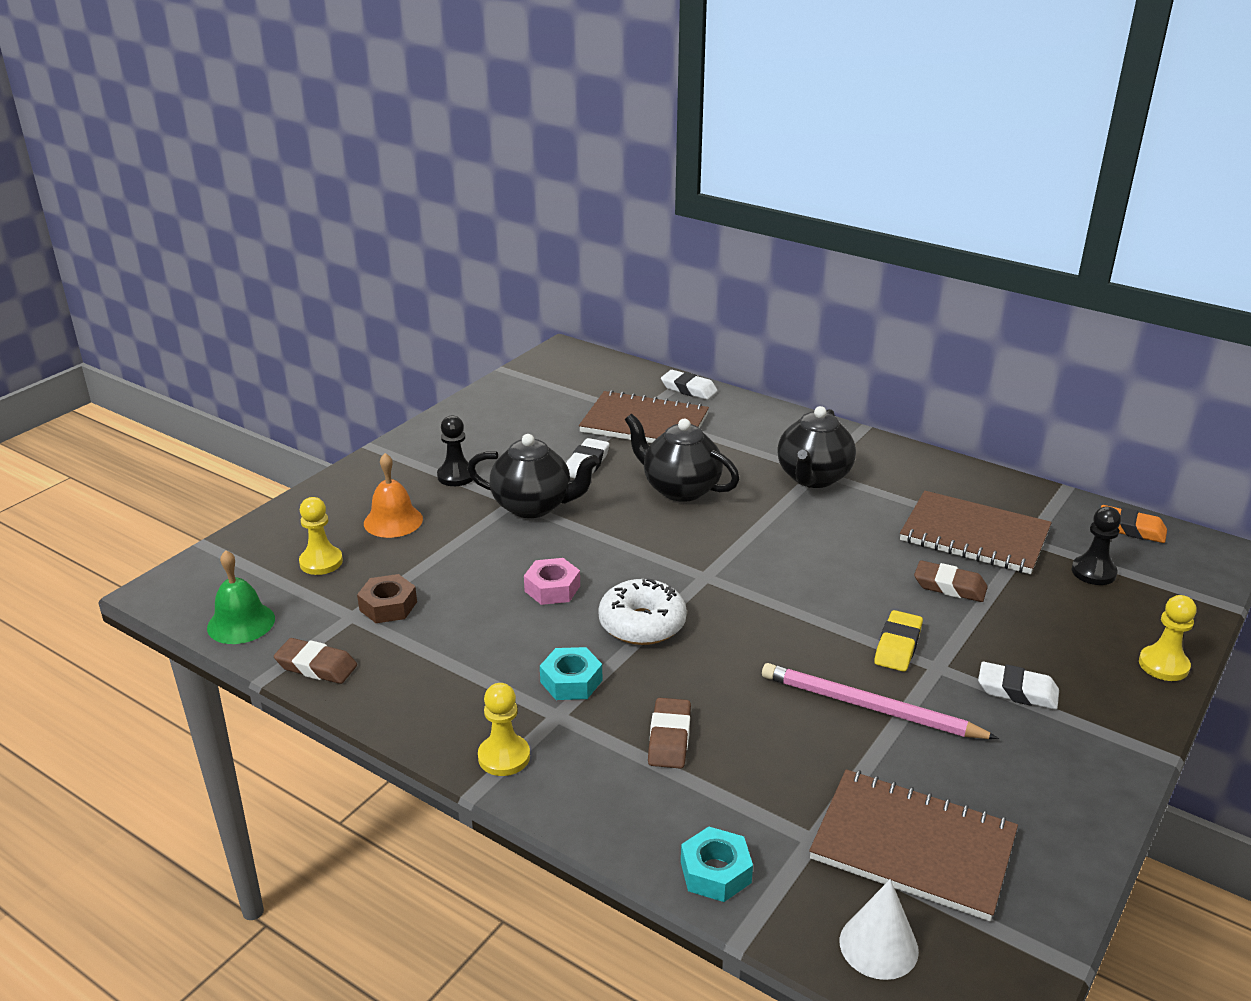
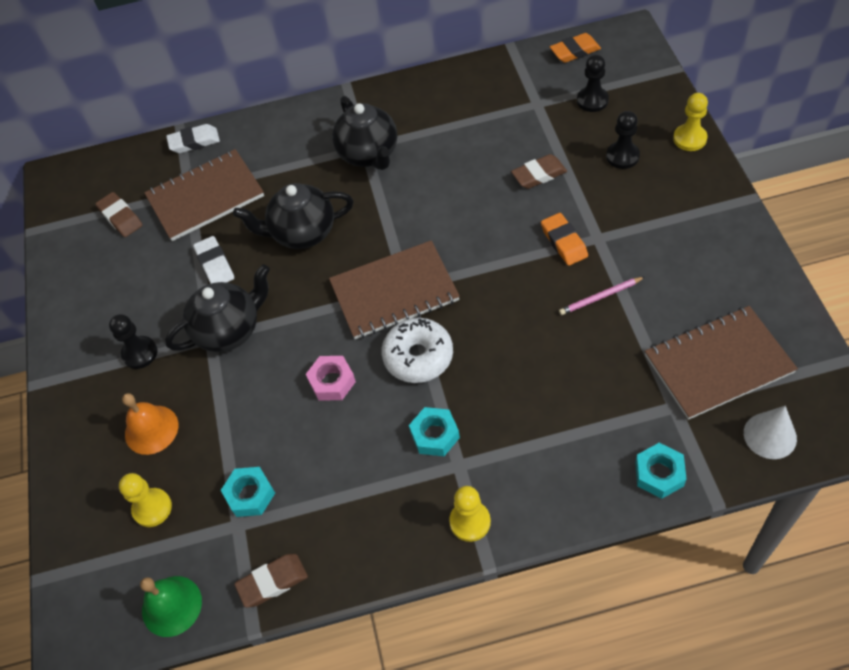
camera: 40 degrees left, 25 degrees up
(388, 606) = (250, 495): brown nut -> turquoise nut
(669, 738) = (534, 418): brown eraser -> brown eraser (120, 217)
(870, 707) = (600, 297): pink pencil -> pink pencil, size x0.55
(898, 646) = (564, 242): yellow eraser -> orange eraser
(974, 535) = (507, 124): brown notebook -> brown notebook (394, 292)
(1017, 691) = (650, 219): white eraser -> none
(1061, 629) = (622, 156): none -> black pawn

